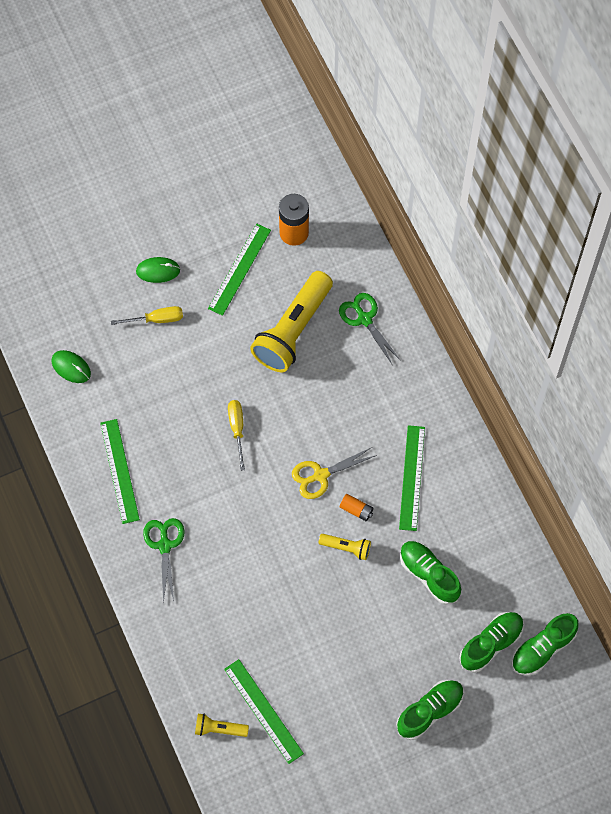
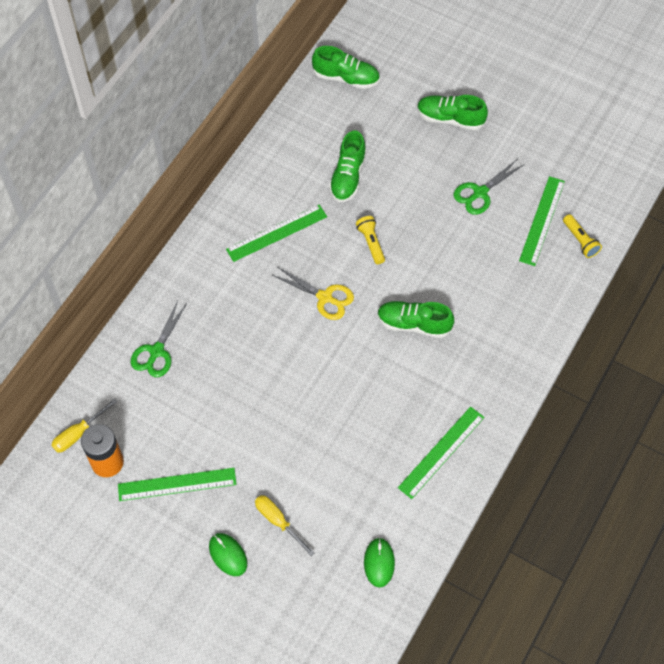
camera: 125 degrees left, 5 degrees down
(164, 545) = (475, 373): green scissors -> green scissors (480, 193)
(237, 429) = (333, 385): yellow screwdriver -> yellow screwdriver (78, 433)
(293, 331) = (208, 400): yellow flashlight -> none
(356, 510) = (334, 255): orange battery -> none
(491, 644) = (369, 110): green shoe -> green shoe (414, 324)

